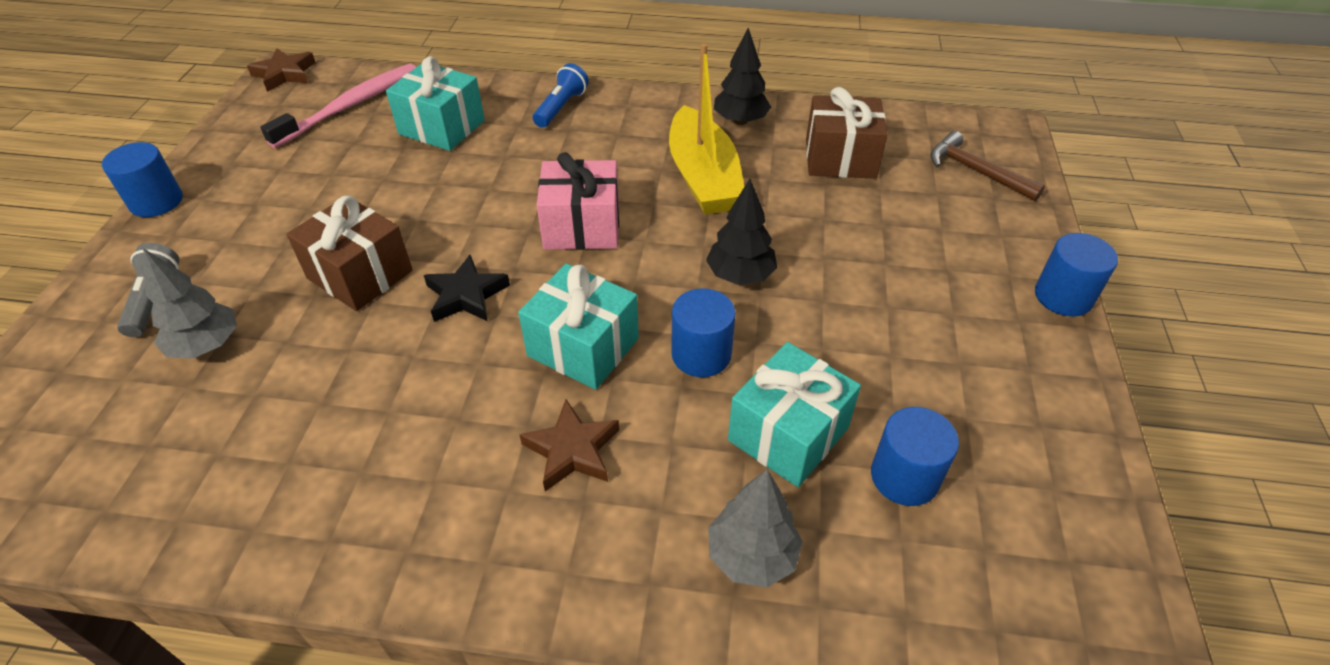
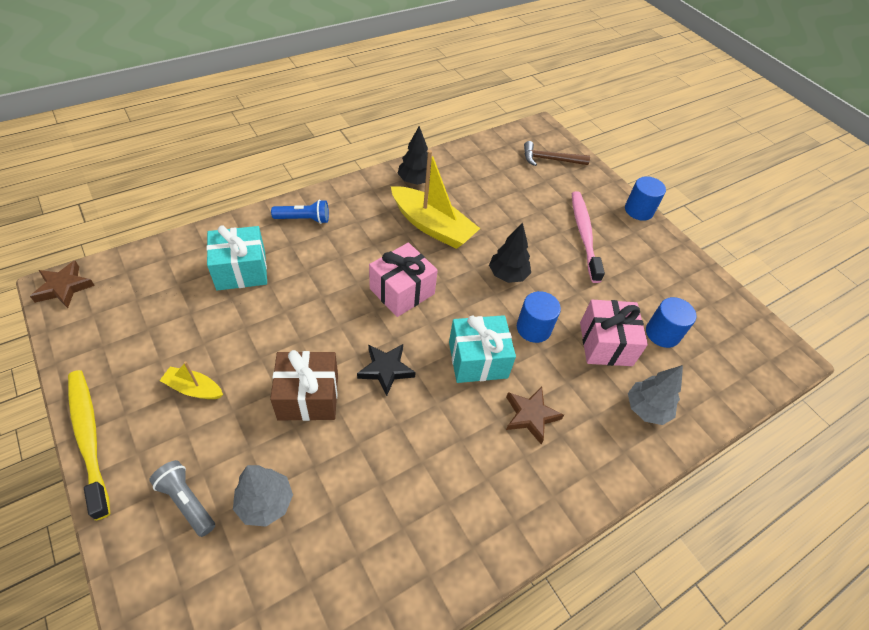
camera: 45 degrees left, 5 degrees up
(156, 201) = (89, 438): blue cylinder -> yellow toothbrush
(276, 208) = (194, 388): none -> yellow boat
(350, 106) = (153, 287): pink toothbrush -> pink toothbrush (584, 234)
(561, 107) = (304, 219): blue flashlight -> blue flashlight turned 105 degrees clockwise
(788, 434) = (605, 344): turquoise gift -> pink gift
(840, 158) = (486, 181): brown gift -> none

